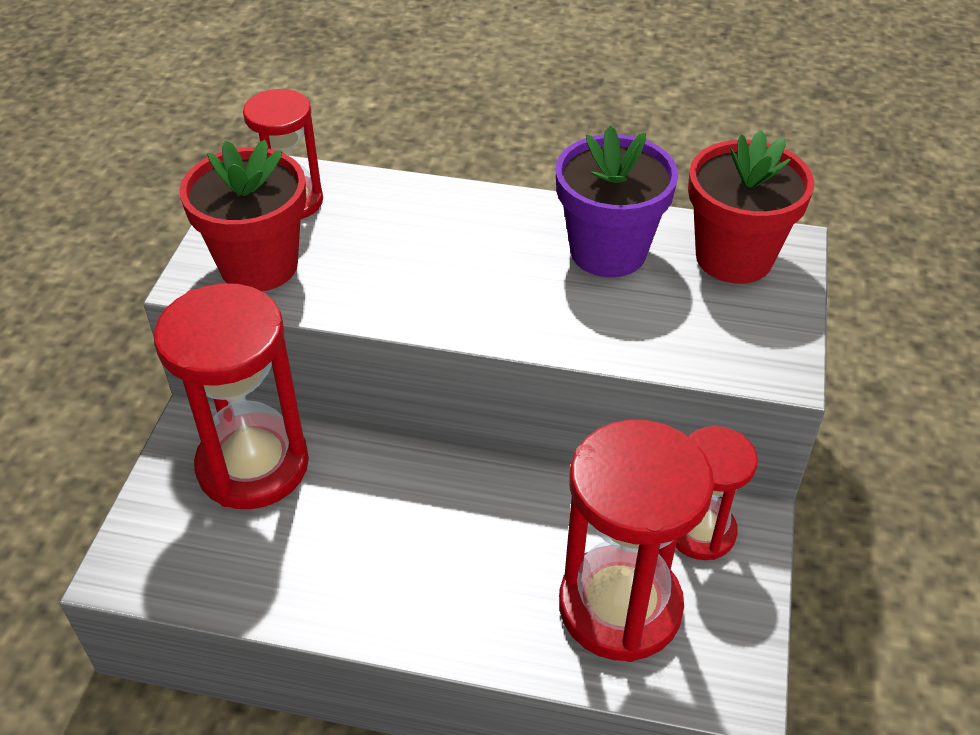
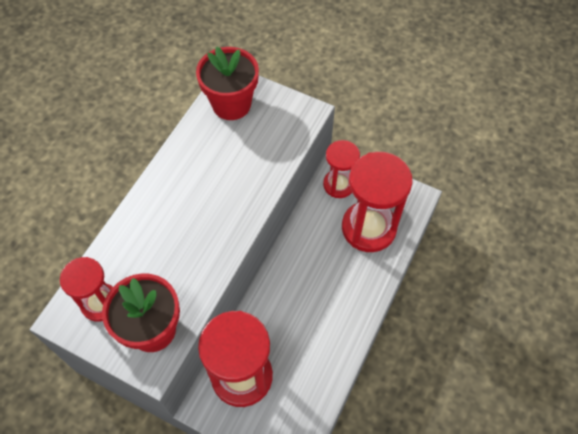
camera: 75 degrees left, 15 degrees up
(608, 251) = (207, 155): purple flower pot -> none

